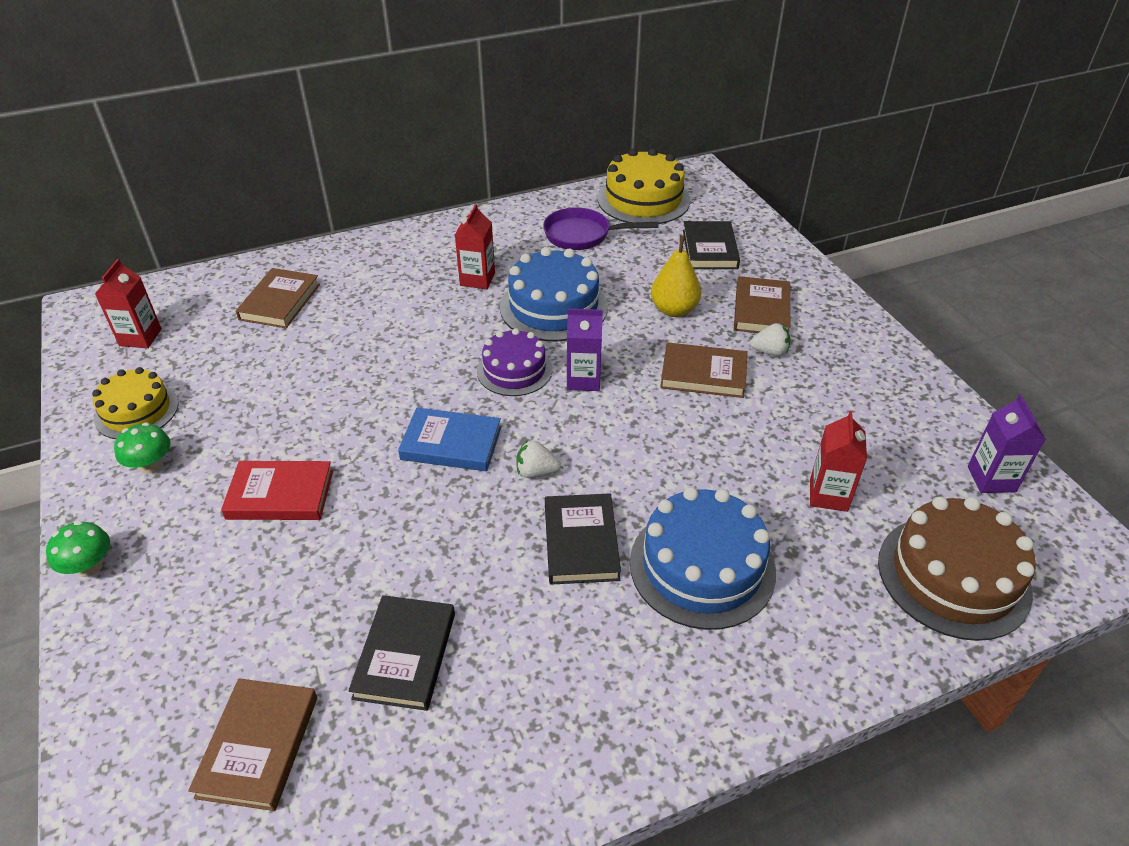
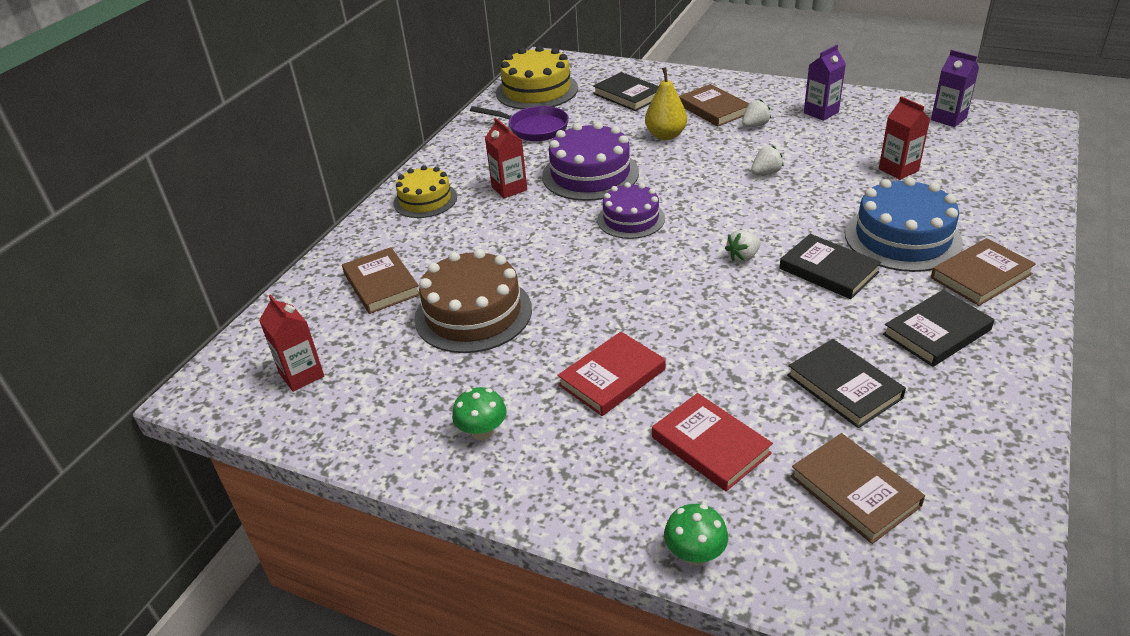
camera: 40 degrees left, 5 degrees down
(90, 567) = (559, 513): green mushroom -> green mushroom (695, 554)
(137, 411) = (399, 414): yellow cake -> yellow cake (425, 200)
(242, 609) = (710, 445): none -> red book
(451, 444) = (667, 278): blue book -> none
(553, 307) = (590, 174): blue cake -> purple cake
(563, 681) = (937, 332): none -> black book
(582, 235) = (534, 128): purple pan -> purple pan turned 120 degrees counterclockwise
(583, 380) = (681, 198): purple carton -> purple carton (821, 112)
(695, 407) = (766, 173): none -> white strawberry
(703, 374) = (741, 156): brown book -> brown book (981, 276)
(953, 576) = (1003, 166): brown cake -> brown cake (473, 313)

